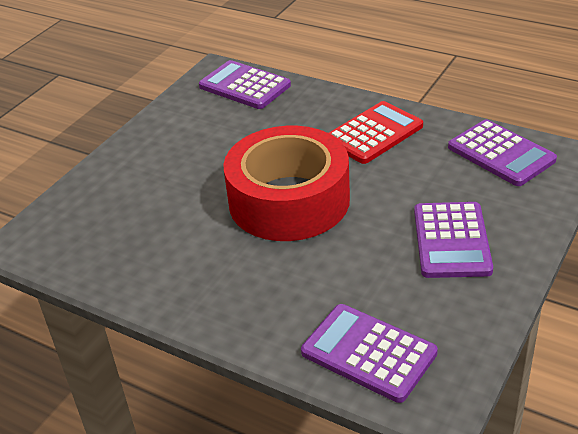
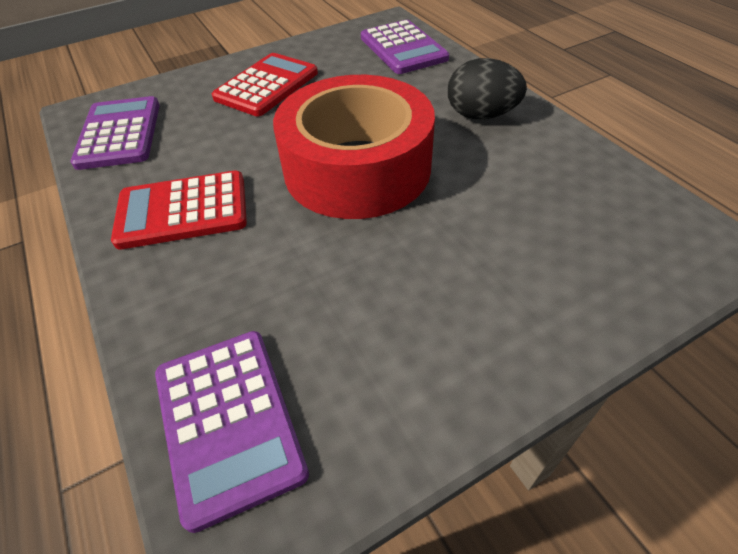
camera: 150 degrees left, 10 degrees up
(222, 288) = (481, 115): none -> black egg
(451, 240) = (266, 85): purple calculator -> red calculator

